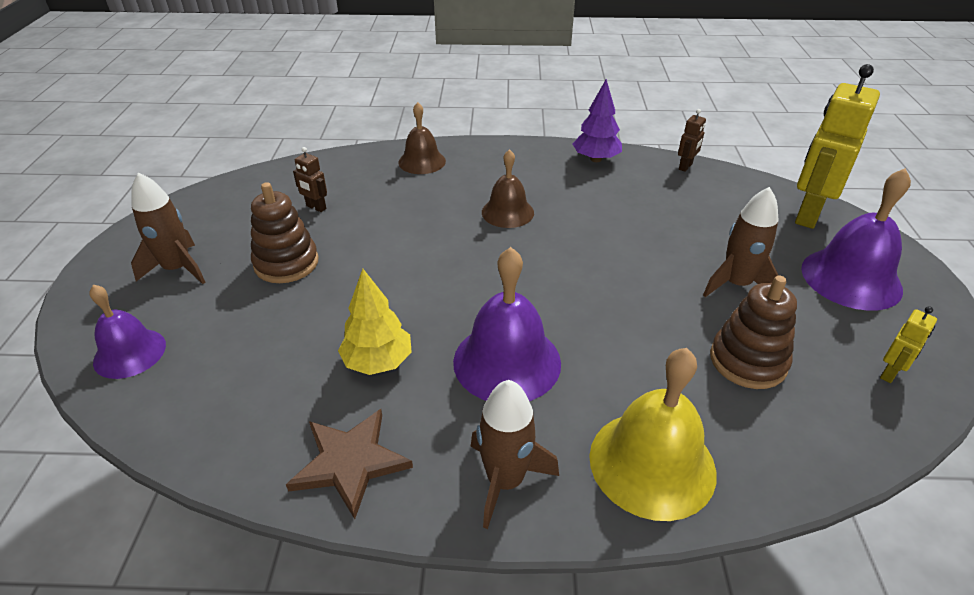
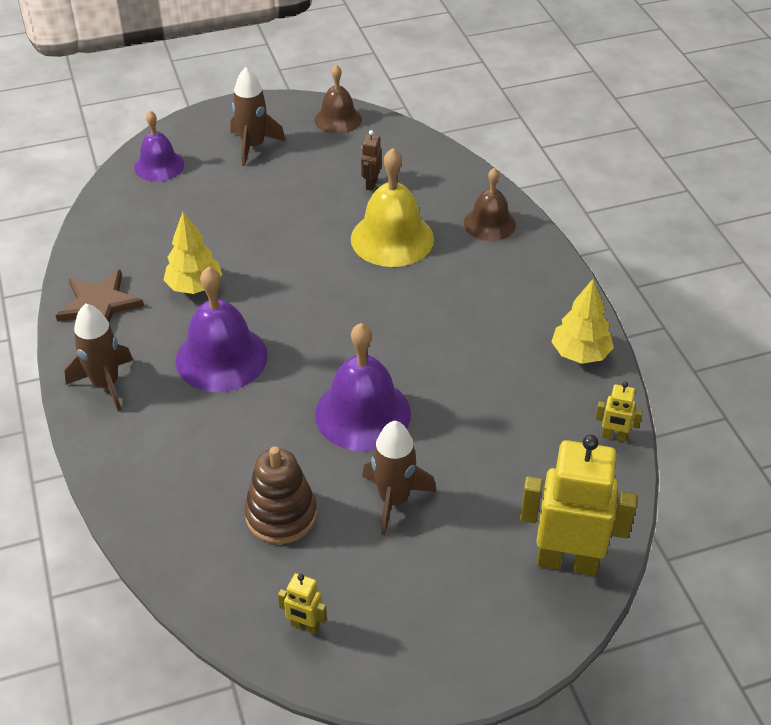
camera: 70 degrees right, 5 degrees up
(286, 263) = (286, 197): brown stacking toy -> none
(507, 212) = (432, 308): brown bell -> brown bell (338, 119)
(596, 159) = (580, 354): purple tree -> yellow tree
(652, 463) = (144, 462): yellow bell -> yellow bell (392, 238)
(685, 167) = (613, 436): brown robot -> yellow robot
(851, 278) = (451, 600): purple bell -> purple bell (362, 413)

